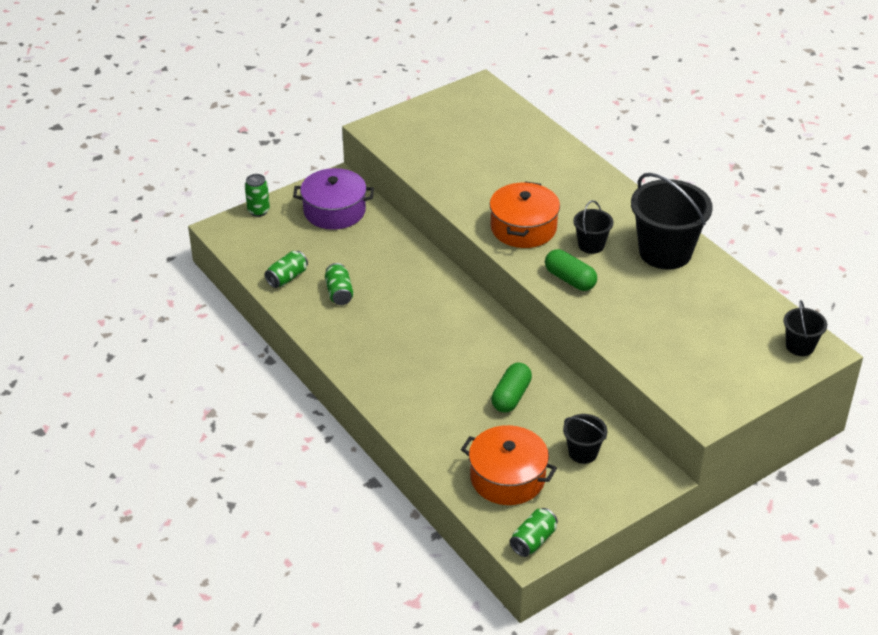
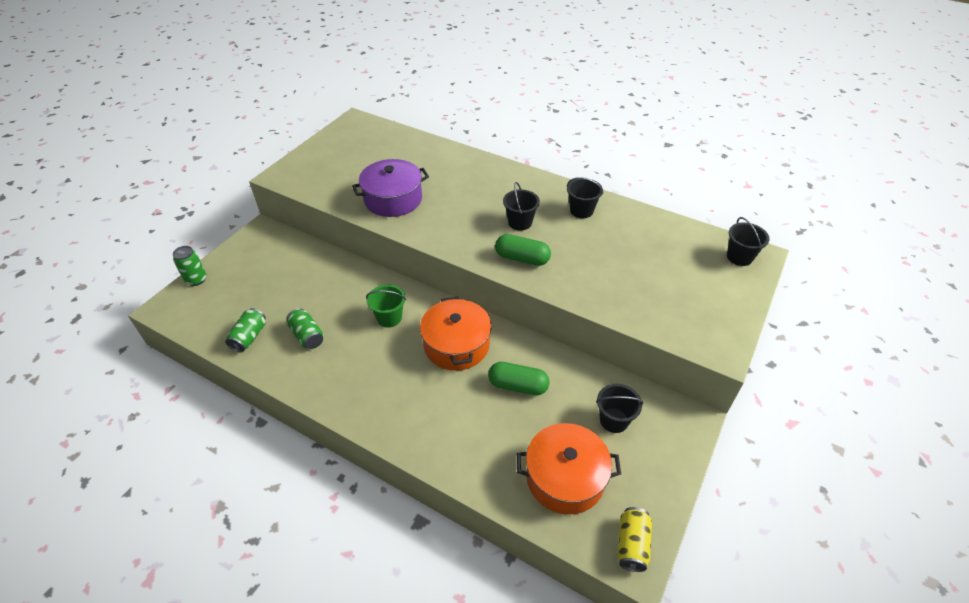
camera: 25 degrees left, 5 degrees up
(334, 211) = (269, 258): purple pot -> purple pot (393, 199)
(423, 301) = (389, 318): none -> green bucket
(511, 396) = (518, 385): green capsule -> green capsule turned 75 degrees counterclockwise
(523, 228) = (455, 224): orange pot -> orange pot (456, 345)
(533, 540) = (632, 544): green can -> yellow can
(665, 252) = (581, 211): black bucket -> black bucket, size x0.50

